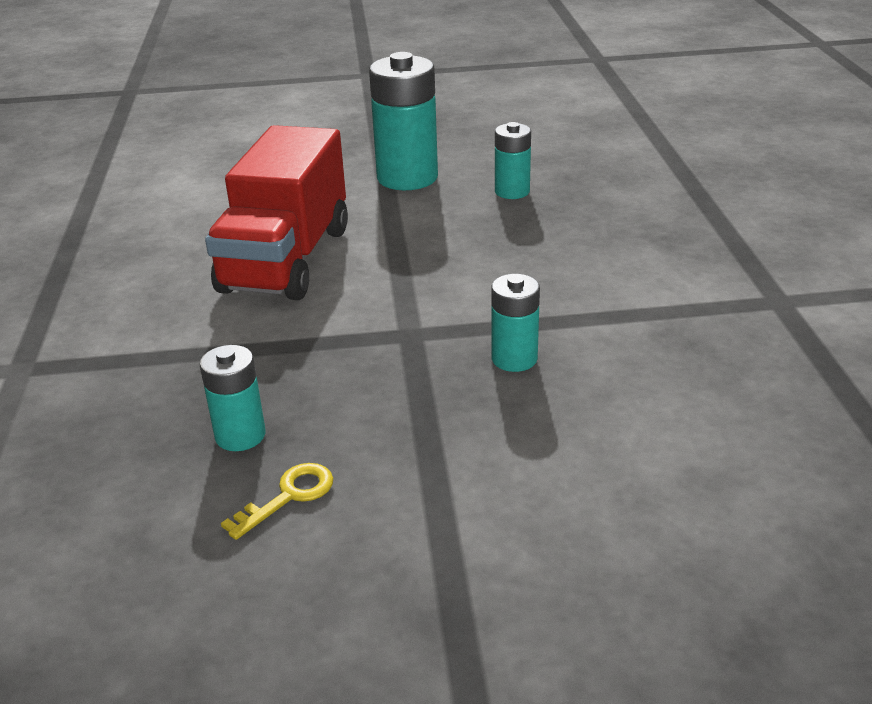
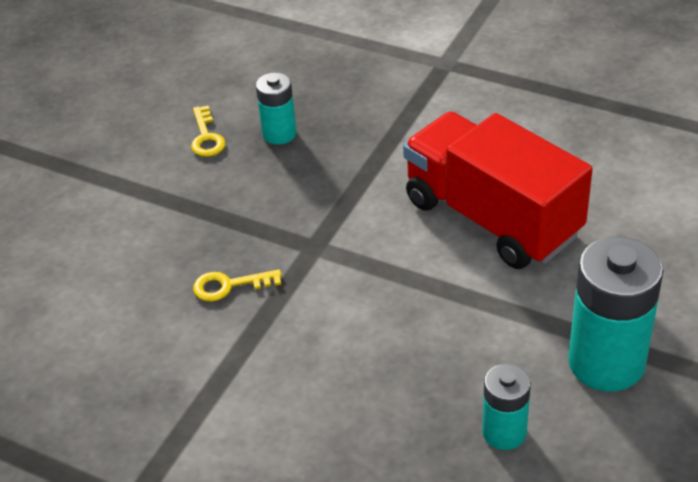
camera: 125 degrees right, 10 degrees up
(514, 359) = (229, 286): turquoise battery -> yellow key

